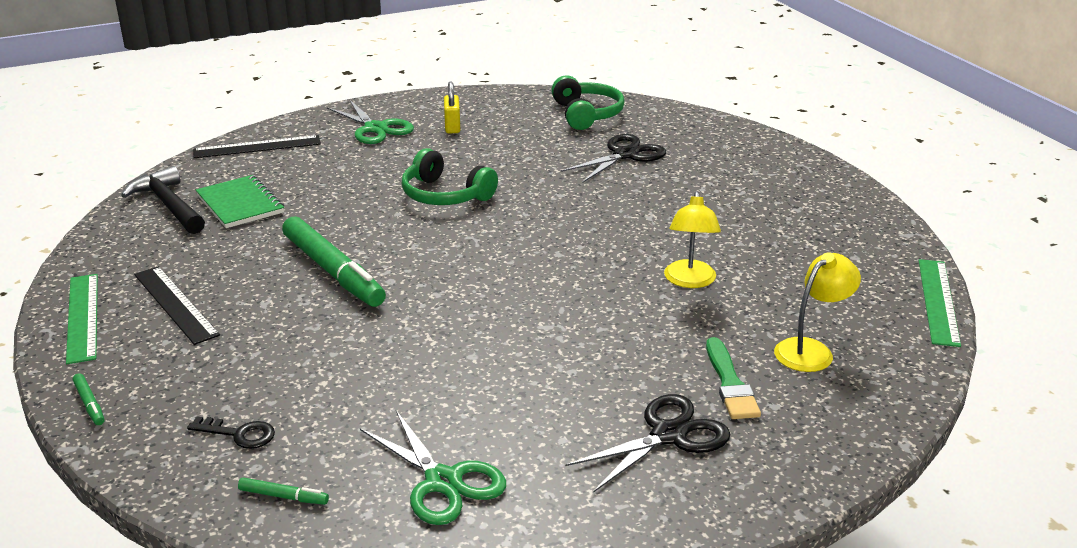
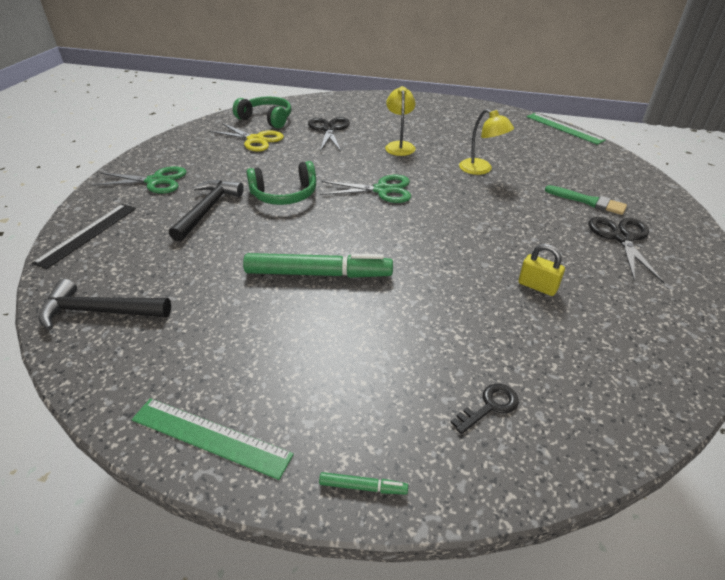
camera: 50 degrees left, 10 degrees up
(175, 304) = (263, 369): black ruler -> none
(240, 204) = (160, 276): green notebook -> none
(283, 496) = (589, 414): green marker -> none
(364, 173) = (207, 209): none -> black hammer
(443, 482) = (617, 333): green scissors -> green scissors (382, 190)
(452, 127) = (205, 158): yellow padlock -> yellow padlock (537, 286)
(530, 131) = (255, 140): none -> yellow scissors
(811, 350) = (577, 170): yellow lamp -> yellow lamp (399, 146)

